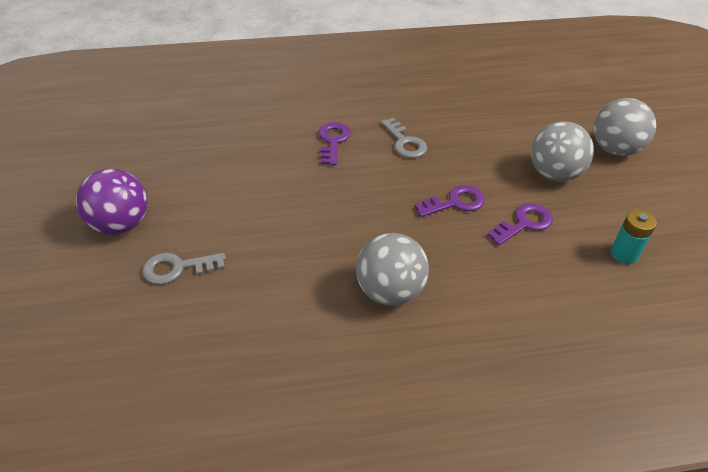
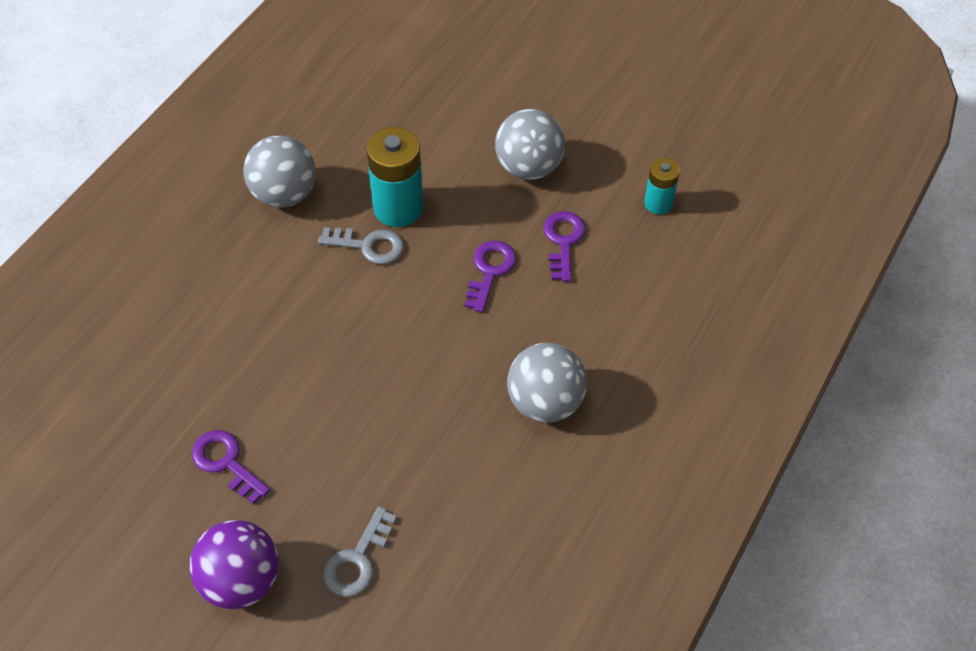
camera: 50 degrees left, 10 degrees up
(333, 141) = (302, 305): purple key -> purple key (226, 462)
(446, 138) = (398, 208): none -> turquoise battery
(615, 149) = (544, 95): grey ball -> grey ball (284, 194)

